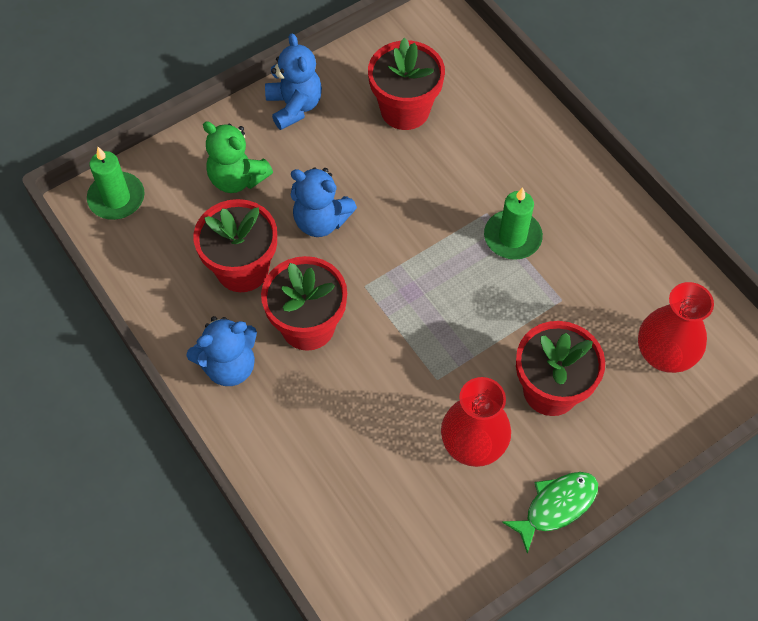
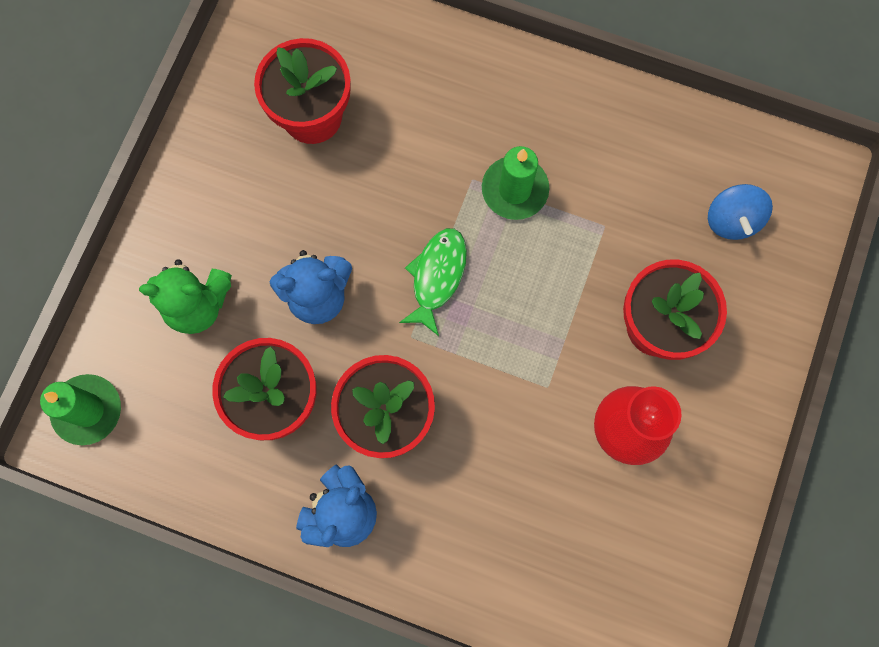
camera: 35 degrees left, 15 degrees up
(294, 106) = (196, 184): blue teddy bear -> none
(556, 506) = (739, 438): green fish -> green fish (437, 276)
(664, 354) = (732, 220): red vase -> blue spinning top

